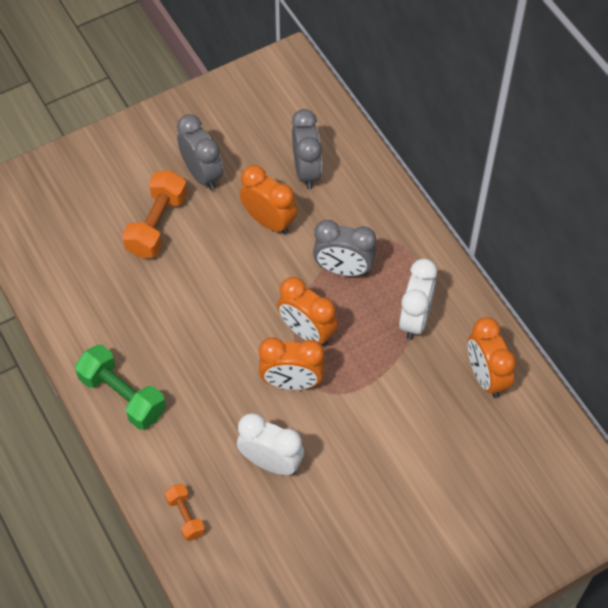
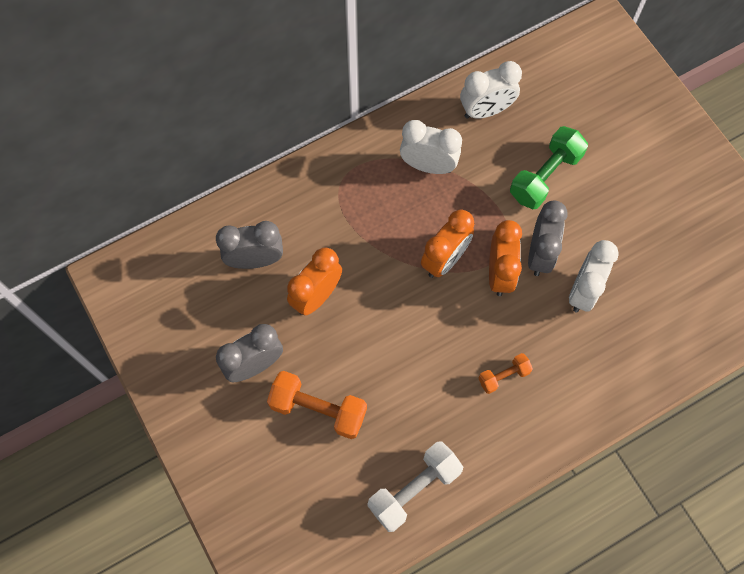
camera: 90 degrees left, 10 degrees up
(76, 301) = (414, 489): none -> white dumbbell
(122, 396) = (522, 433): green dumbbell -> green dumbbell (545, 176)
(185, 516) = (644, 366): orange dumbbell -> orange dumbbell (503, 376)
(343, 269) = (374, 226): grey clock -> grey clock (540, 254)
(486, 377) = (486, 111): orange clock -> white clock

